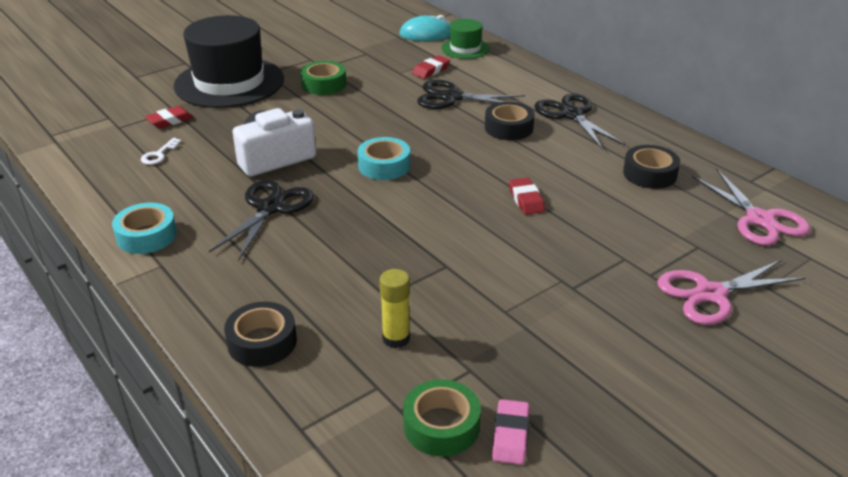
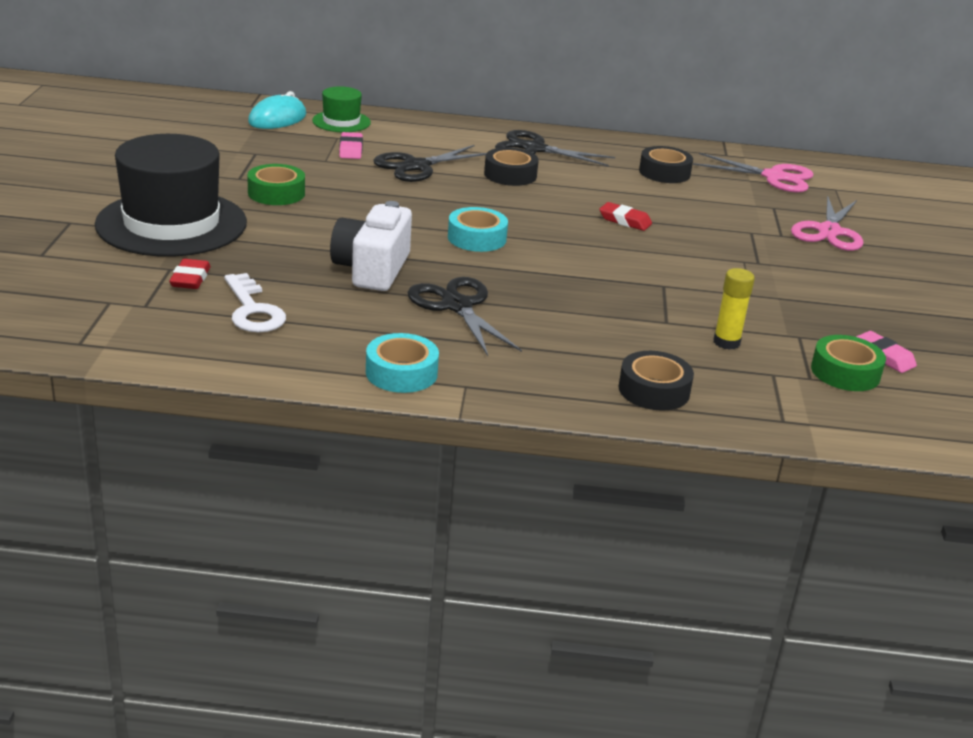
camera: 50 degrees left, 5 degrees down
(159, 155) = (253, 310): white key -> white key, size x1.72
(431, 70) = (351, 149): red eraser -> pink eraser

